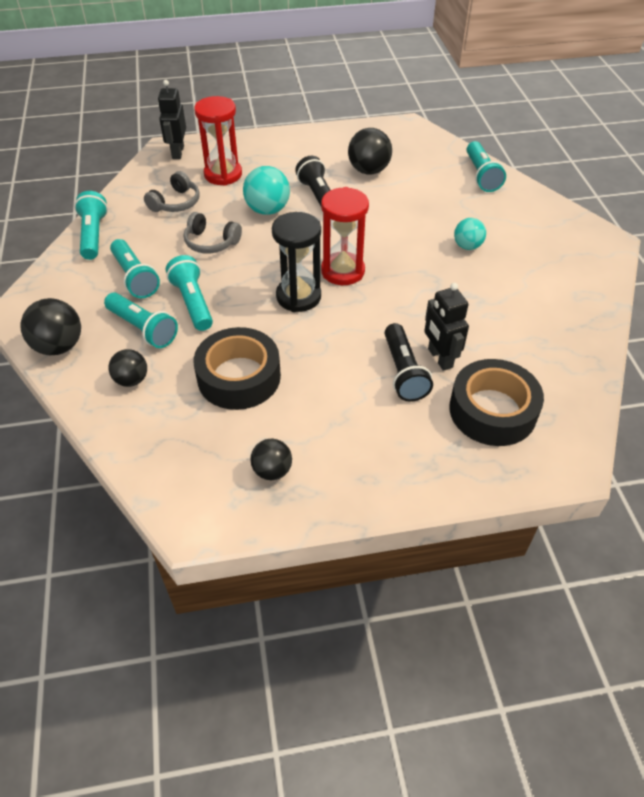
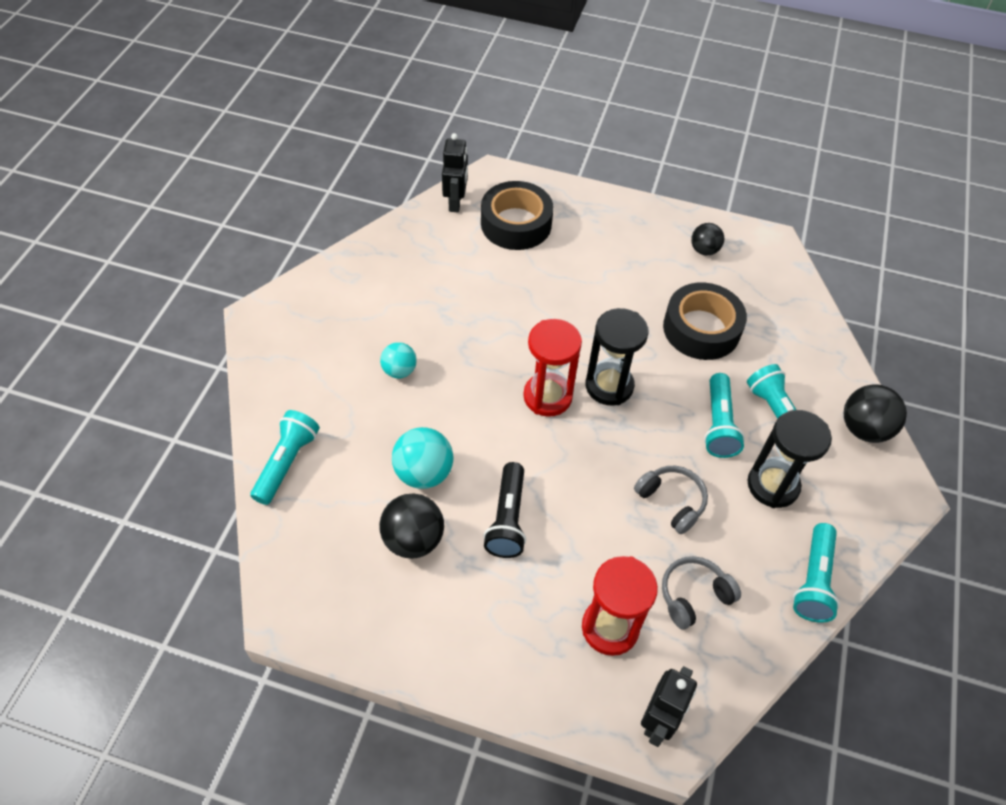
camera: 155 degrees left, 5 degrees up
(131, 380) = (797, 364): black ball -> none
(135, 278) = (773, 485): turquoise flashlight -> black hourglass
(267, 210) = (582, 526): turquoise ball -> turquoise ball (423, 473)
(403, 372) = (561, 277): black flashlight -> none
(439, 358) = (523, 275): black robot -> black robot (456, 202)

